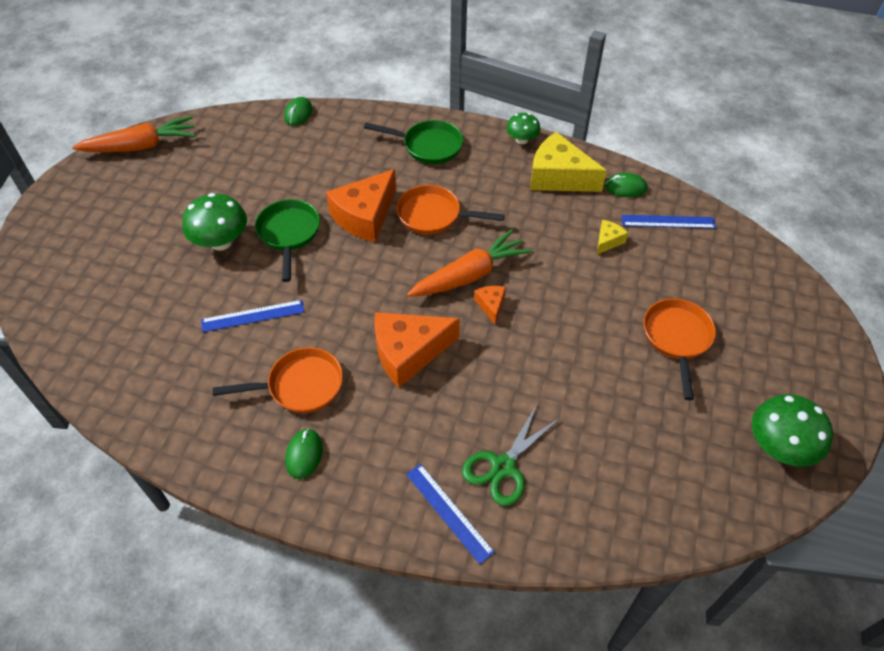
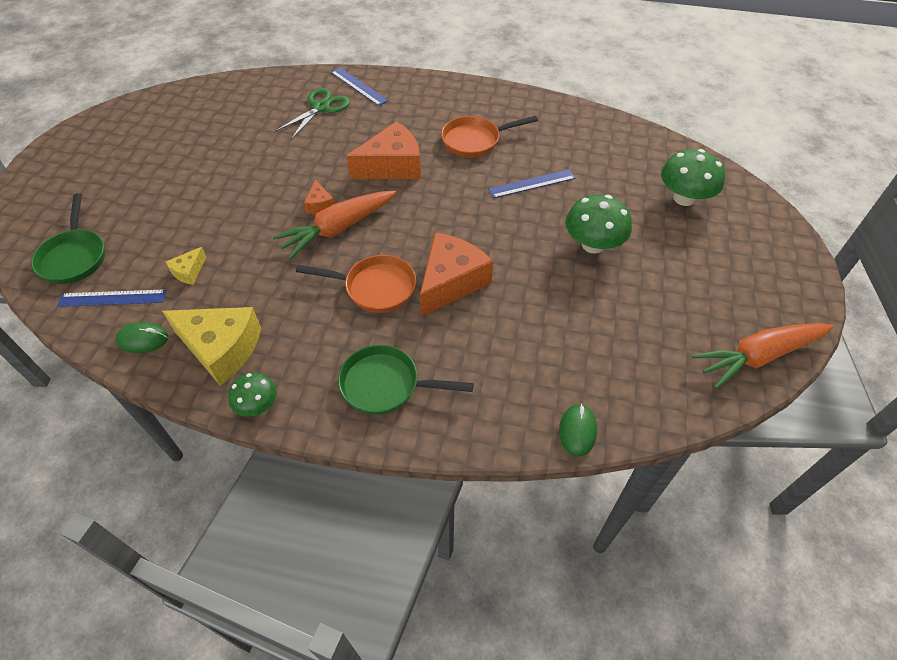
camera: 175 degrees right, 0 degrees up
(289, 234) = (527, 257): green pan -> green pan (74, 257)
(304, 454) = (460, 106): green mouse -> none
(677, 338) = (159, 189): orange pan -> none
(779, 447) = (118, 128): green mushroom -> green mushroom (684, 198)

